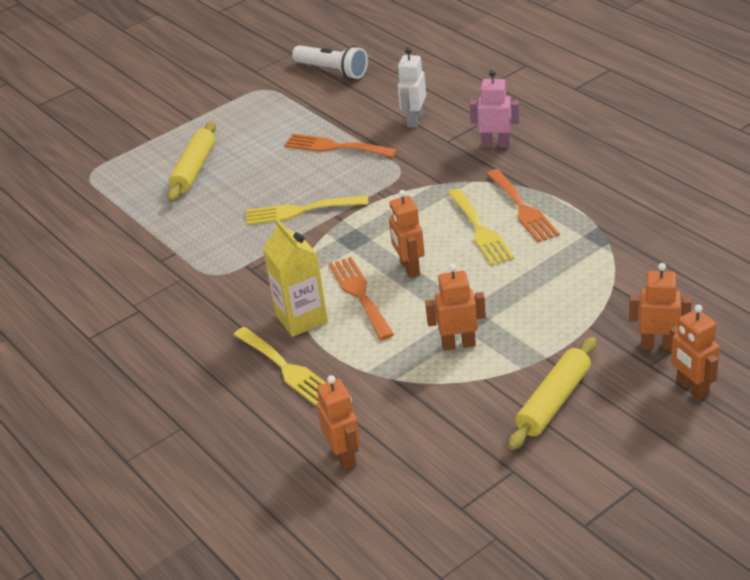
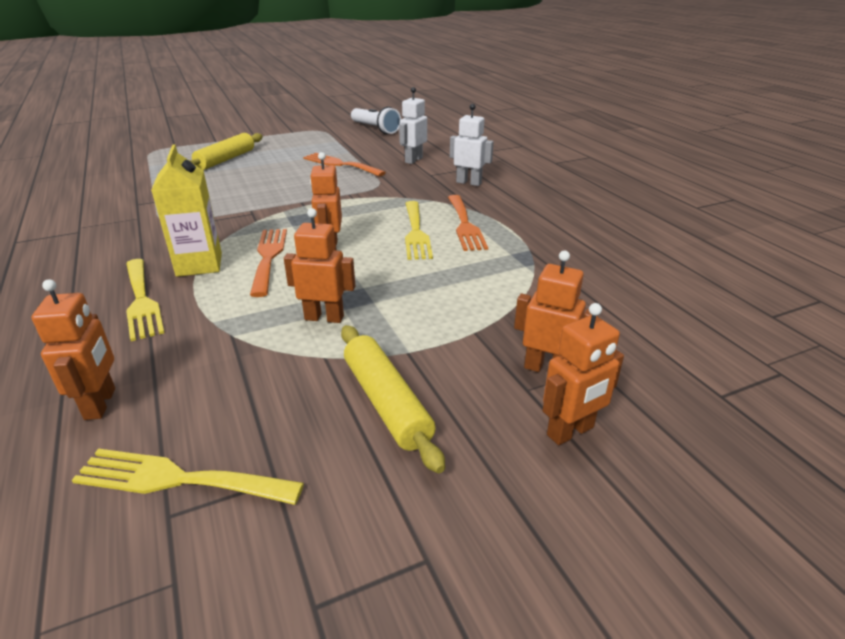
camera: 10 degrees right, 5 degrees down
(300, 211) = (276, 194): yellow fork -> yellow fork (178, 479)
(496, 145) = (469, 182): pink robot -> white robot
(554, 401) = (386, 402): yellow rolling pin -> yellow rolling pin turned 75 degrees counterclockwise
(692, 388) = (570, 432): orange robot -> orange robot turned 105 degrees counterclockwise

